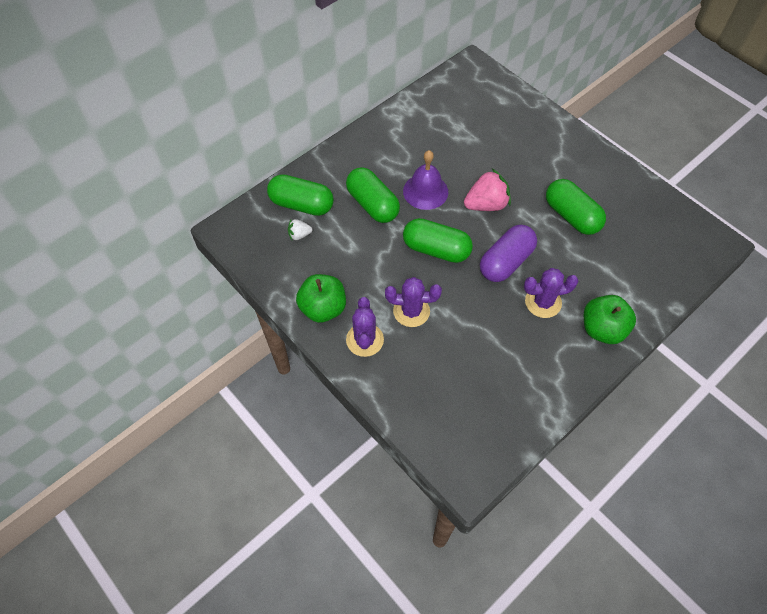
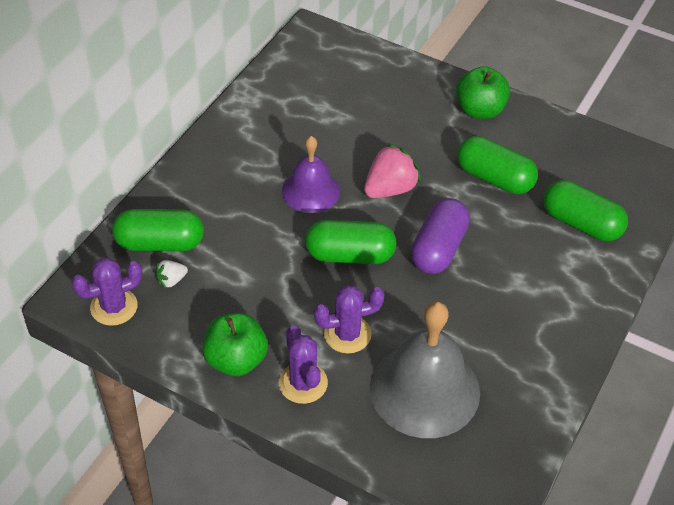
camera: 20 degrees left, 10 degrees down
(372, 204) = (251, 221): green capsule -> green capsule (581, 223)
(453, 371) = (424, 389): none -> grey bell
(543, 302) = (499, 283): purple cactus -> purple cactus (114, 307)
(602, 329) = (577, 295): green apple -> green apple (480, 110)

